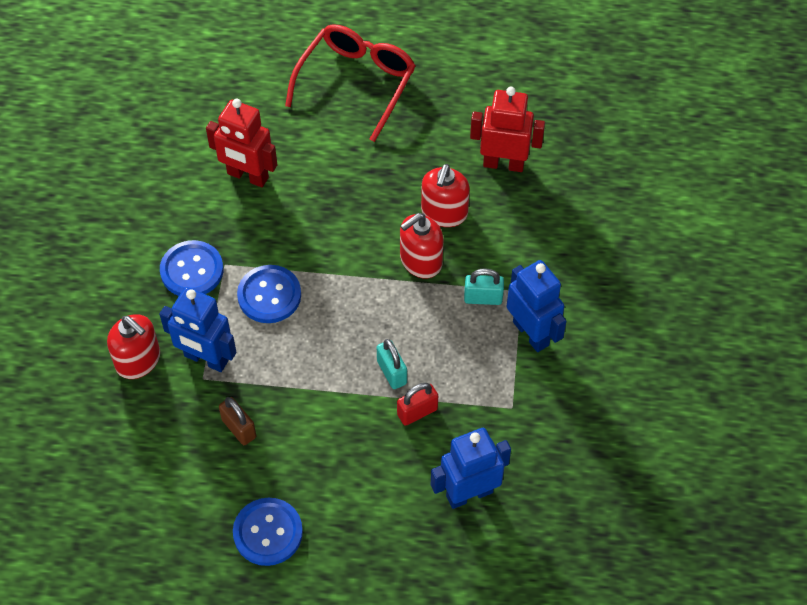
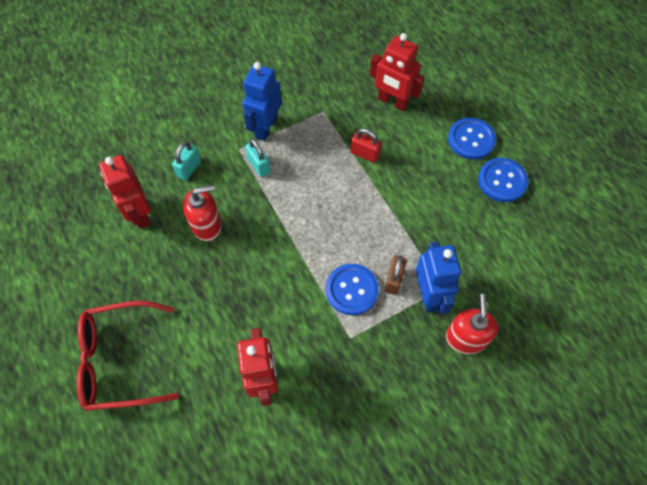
camera: 125 degrees left, 5 degrees up
(192, 270) = (372, 357): blue button -> blue button (471, 139)
(239, 428) = (457, 240): brown padlock -> brown padlock (394, 280)
(392, 372) = (350, 182): turquoise padlock -> turquoise padlock (189, 168)
(420, 261) = (256, 216): red soap dispenser -> none
(469, 493) = (392, 101): blue robot -> red robot

